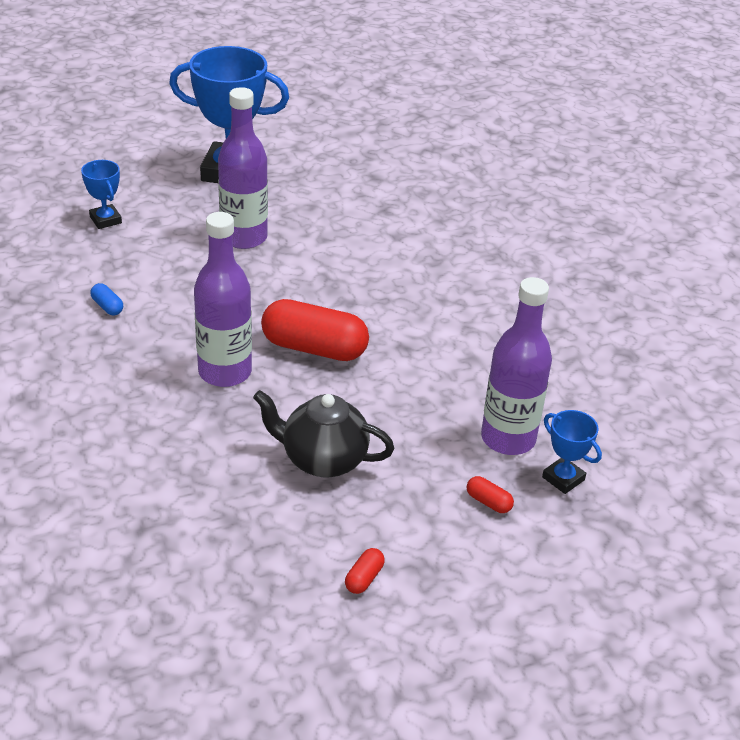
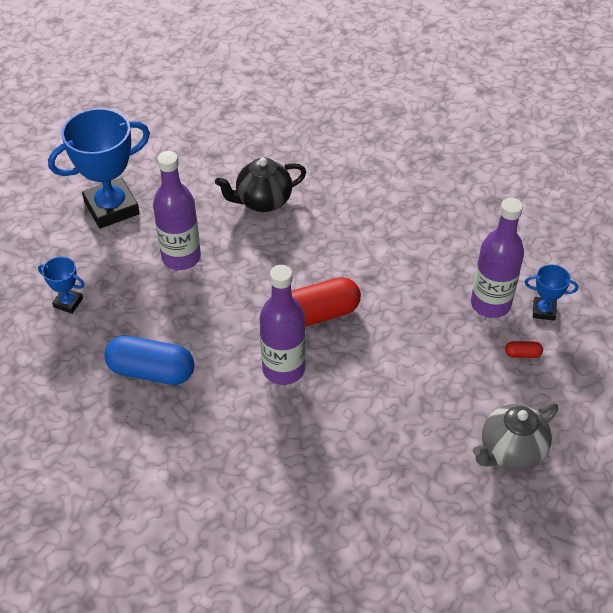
camera: 35 degrees left, 10 degrees up
(107, 307) = (151, 371): blue capsule -> blue capsule, size x2.38
(322, 460) = (407, 391): black teapot -> black teapot (262, 201)
(364, 578) = (510, 452): red capsule -> grey teapot

